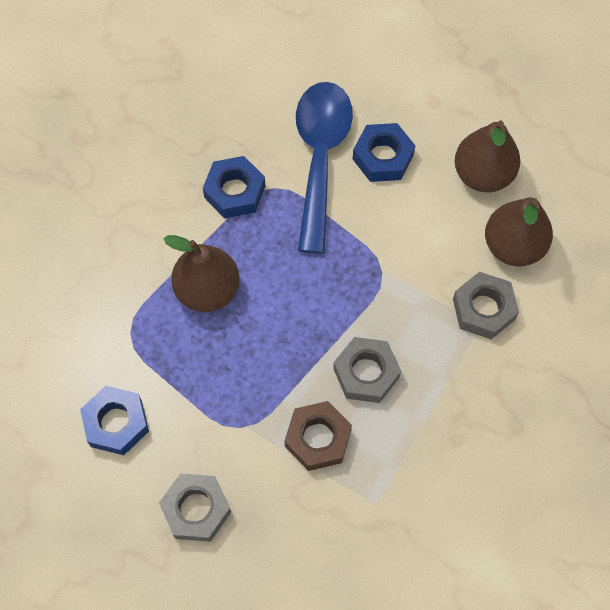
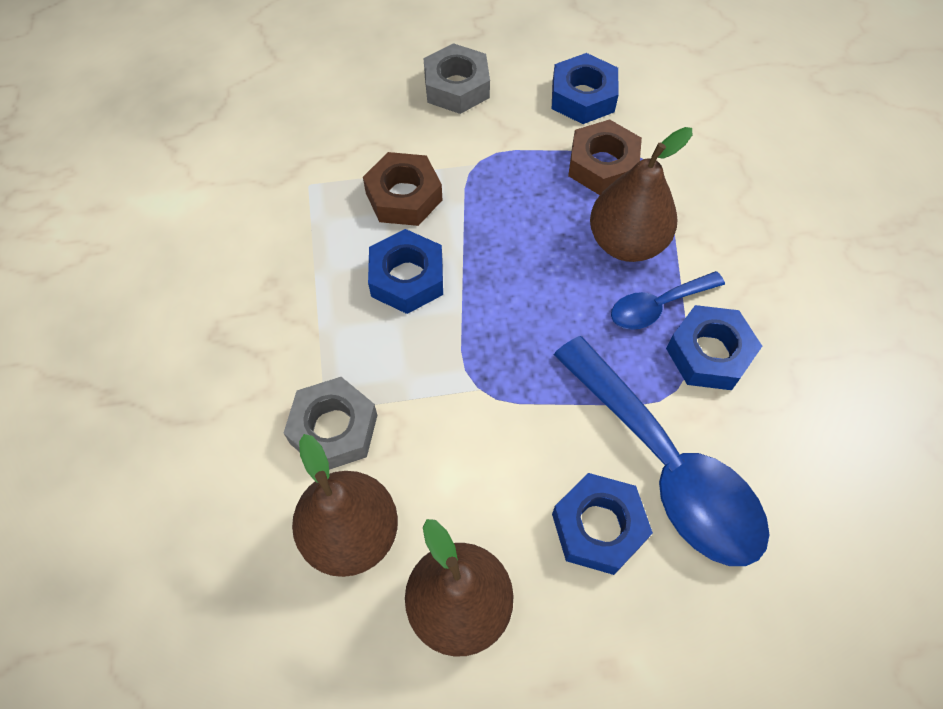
camera: 140 degrees right, 5 degrees down
(163, 356) = (602, 165): none -> brown nut
(233, 238) = (657, 306): none -> blue spoon
(366, 373) = (407, 278): grey nut -> blue nut

